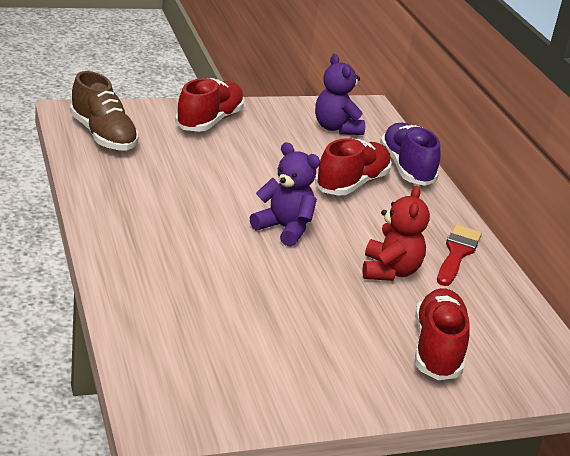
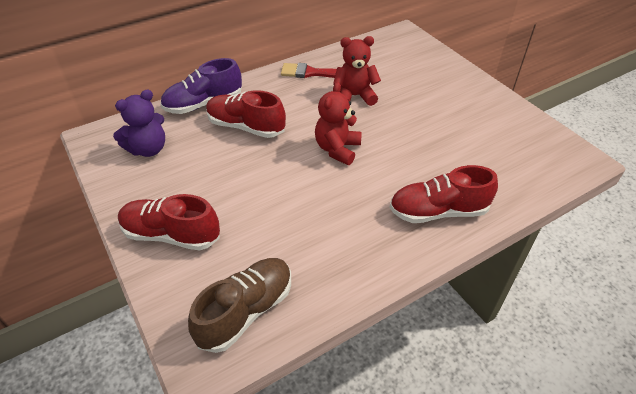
camera: 100 degrees left, 15 degrees up
(284, 229) = (337, 149): purple teddy bear -> red teddy bear
(437, 349) = (420, 72): red shoe -> red shoe (438, 211)

